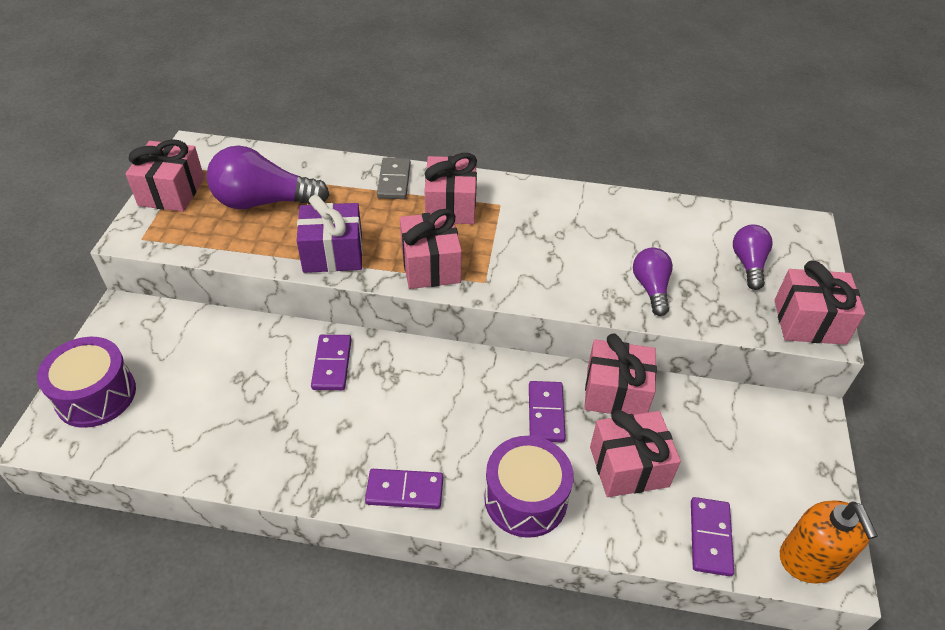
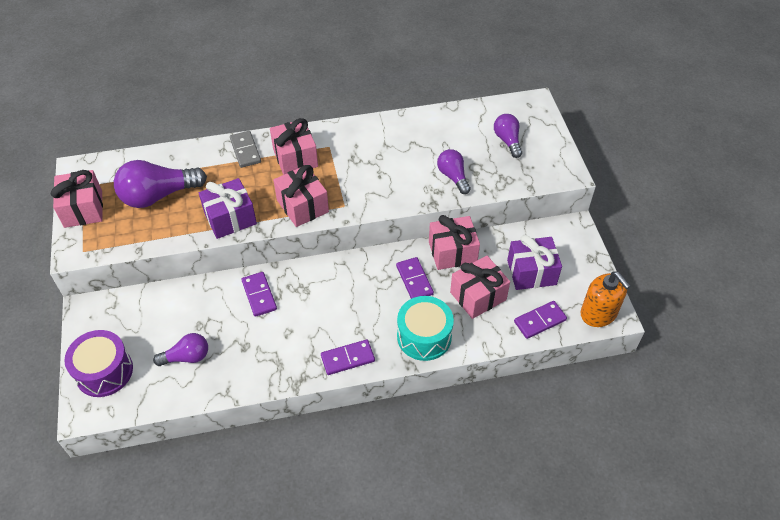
camera: 20 degrees left, 5 degrees up
(201, 412) = (187, 357): none -> purple light bulb
(525, 498) = (424, 336): purple drum -> turquoise drum
(710, 537) = (540, 321): purple domino -> purple domino turned 75 degrees clockwise
(723, 459) = (531, 272): none -> purple gift
(809, 322) = (556, 169): pink gift -> none

